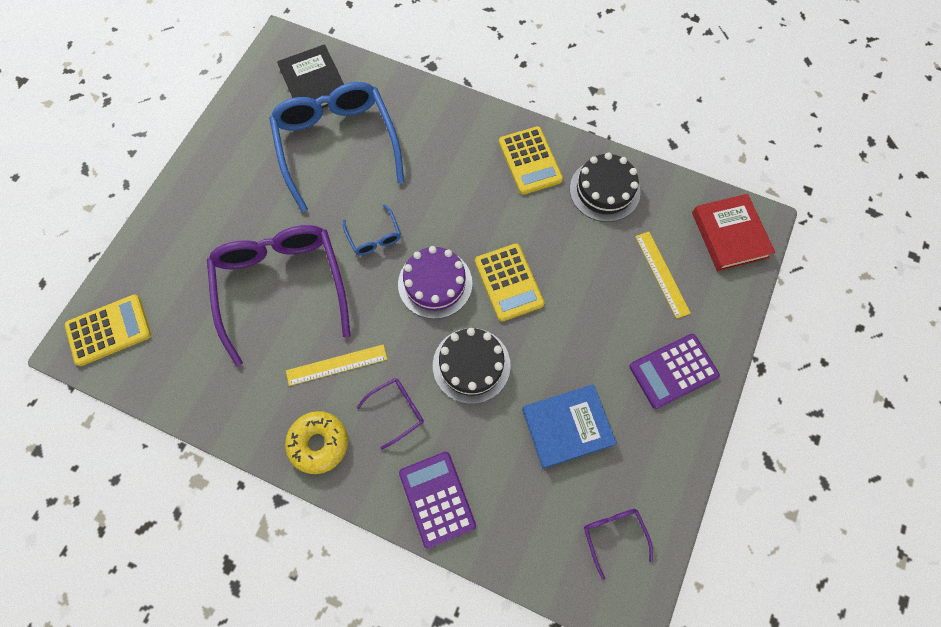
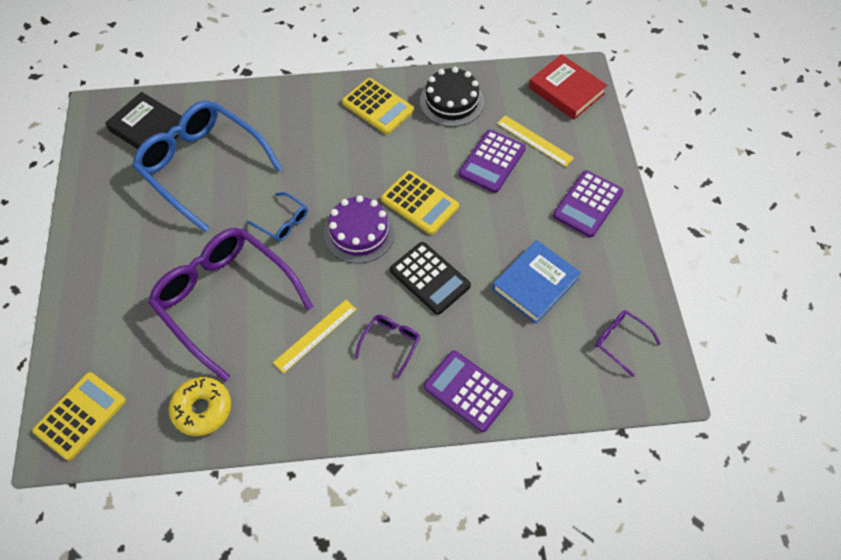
camera: 30 degrees left, 10 degrees down
(319, 443) = (340, 403): yellow donut -> yellow donut (202, 409)
(471, 365) = (430, 278): black cake -> black calculator
(605, 275) = (492, 161): none -> purple calculator

